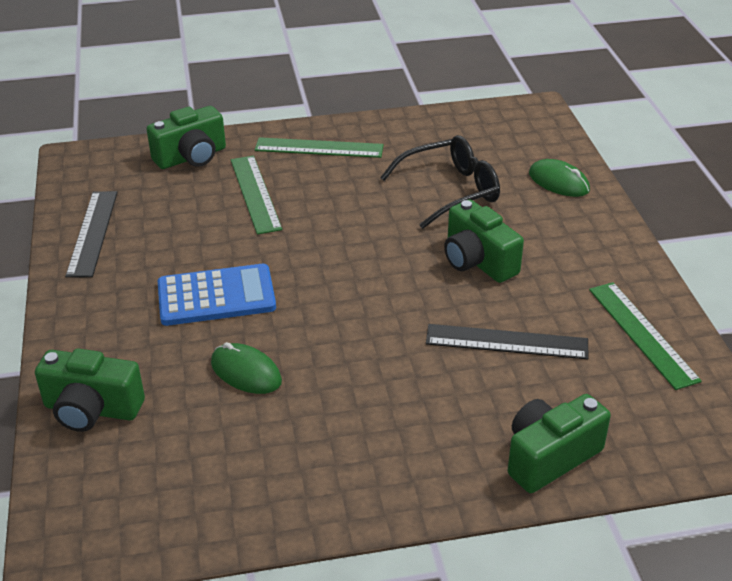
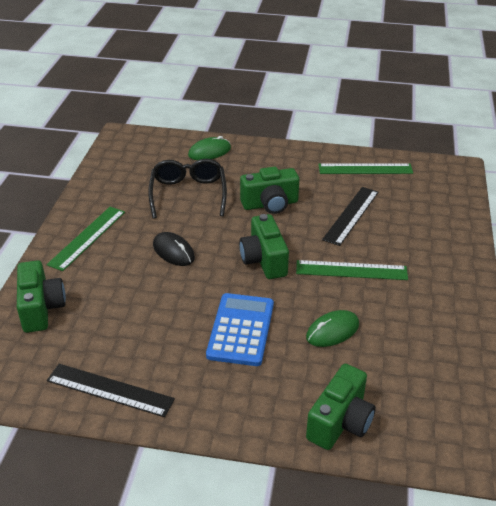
camera: 70 degrees left, 0 degrees up
(255, 193) = (123, 283): green ruler -> green ruler (351, 270)
(329, 211) = (173, 251): none -> black mouse
(550, 457) = (449, 228): green camera -> green camera (264, 260)

